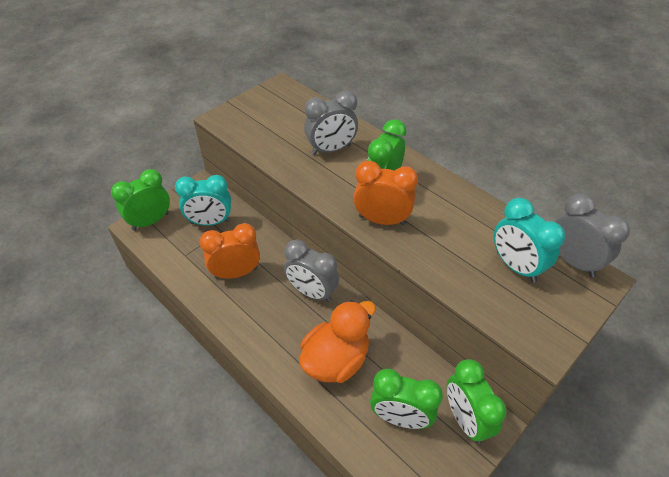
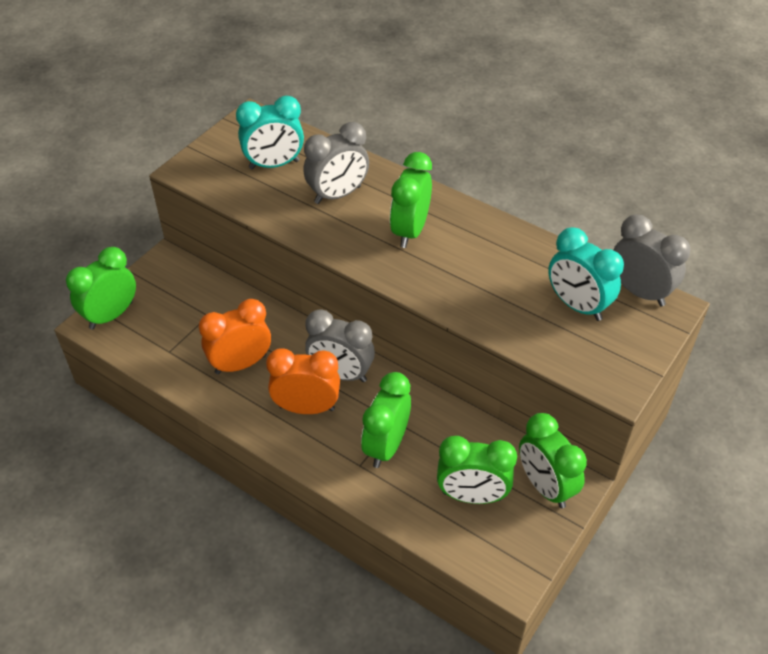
camera: 10 degrees left, 0 degrees up
(210, 222) = (190, 306): turquoise clock -> turquoise clock (274, 165)
(336, 360) = (386, 446): orange duck -> green clock
(382, 220) = (417, 273): orange clock -> orange clock (306, 408)

